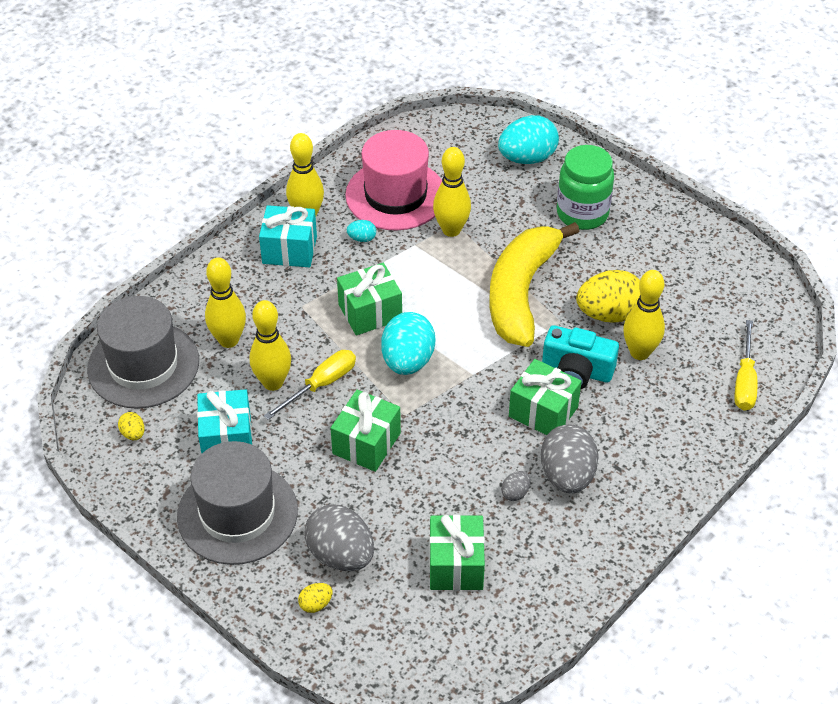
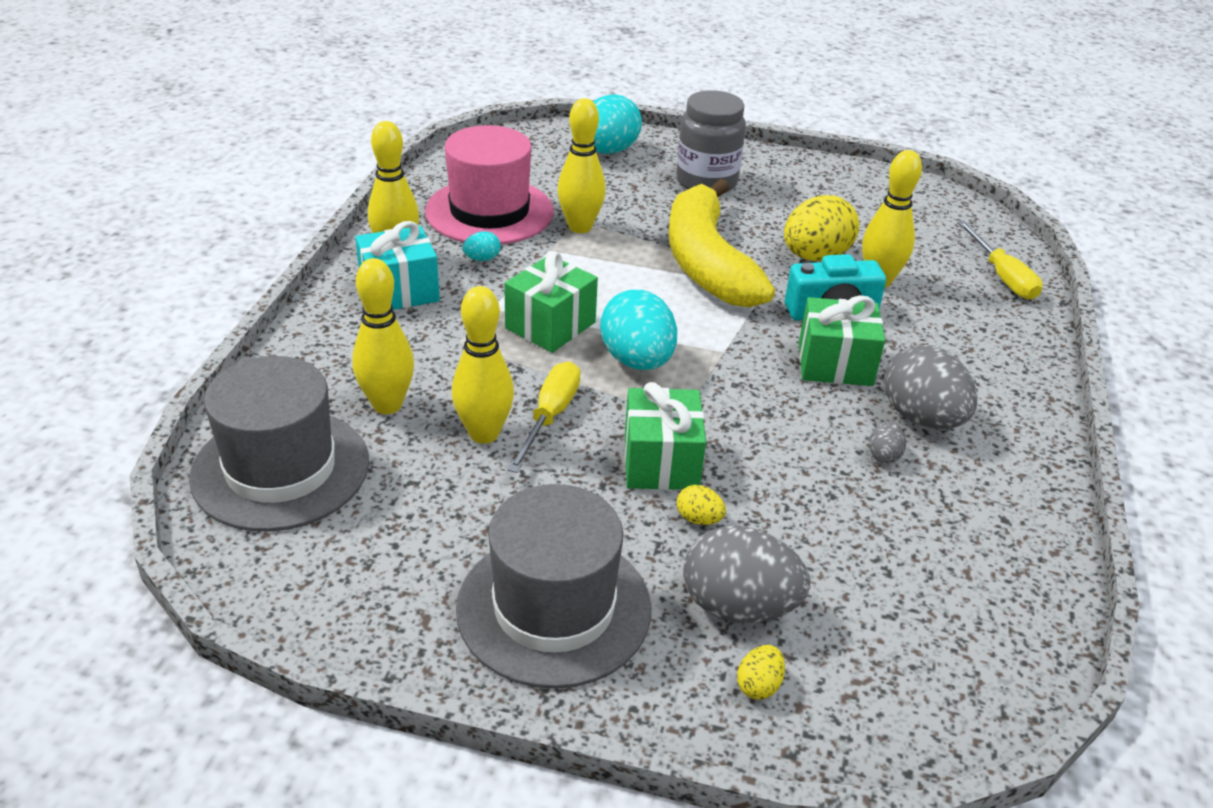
camera: 30 degrees left, 10 degrees down
(133, 434) = (321, 559): yellow egg -> yellow egg (698, 519)
(227, 439) = (468, 519): turquoise gift -> none
(456, 565) = (891, 561): green gift -> none
(582, 214) = (706, 182): green jar -> grey jar

